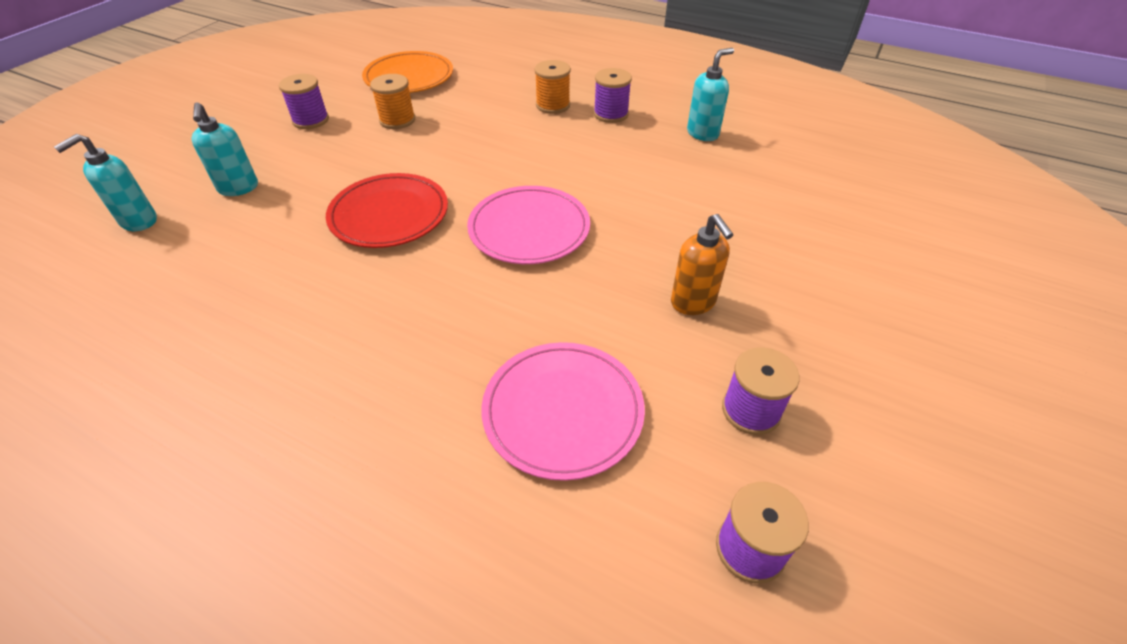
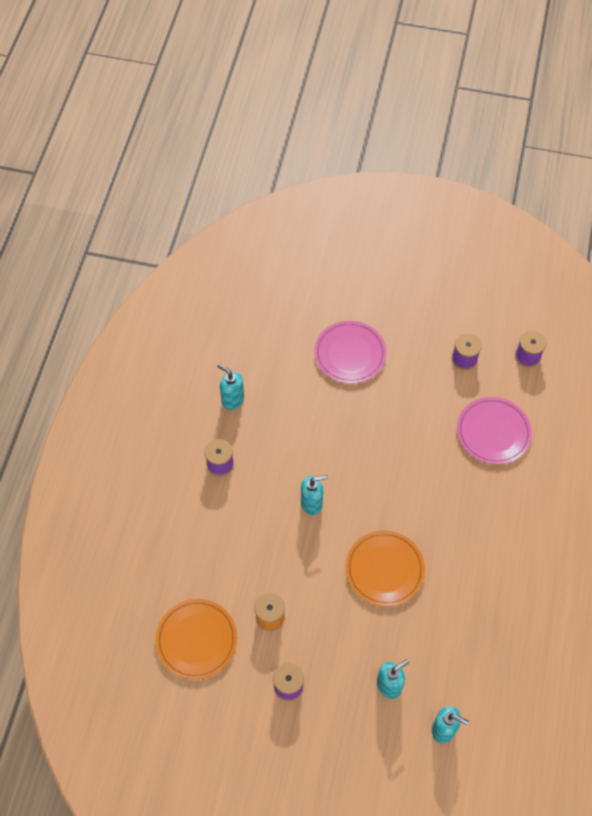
camera: 105 degrees left, 15 degrees up
(389, 214) = (384, 569): red plate -> orange plate
(523, 170) = (312, 503): none -> turquoise soap dispenser
(529, 229) = (372, 482): pink plate -> pink plate (350, 354)
(553, 105) = (217, 508): orange spool -> none
(693, 303) = (405, 388): orange soap dispenser -> none

